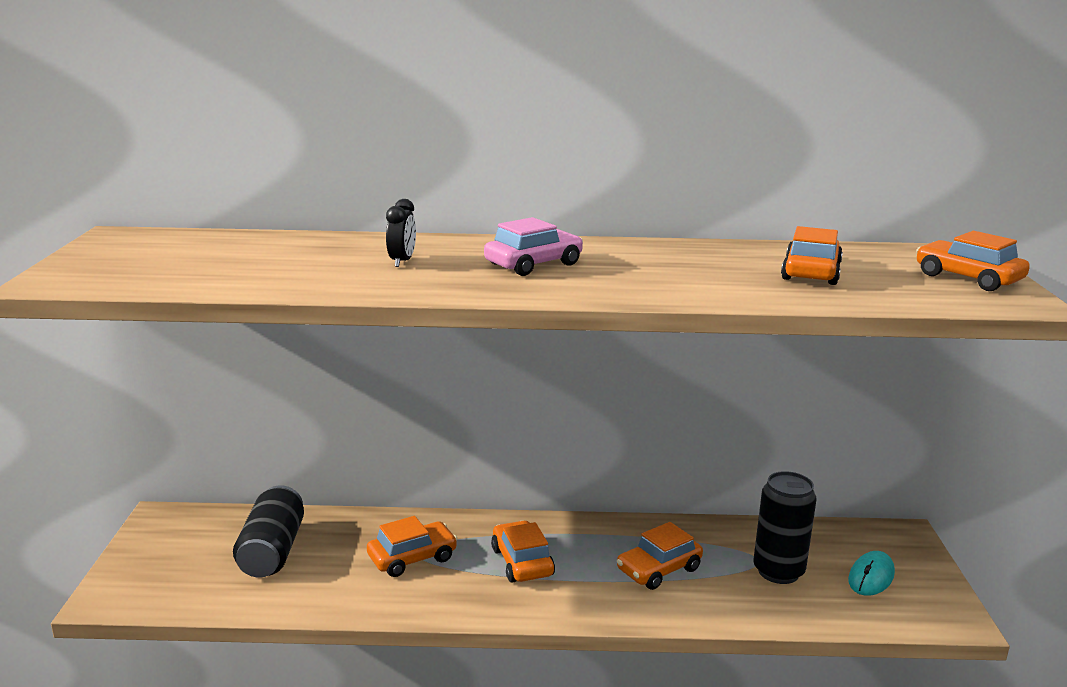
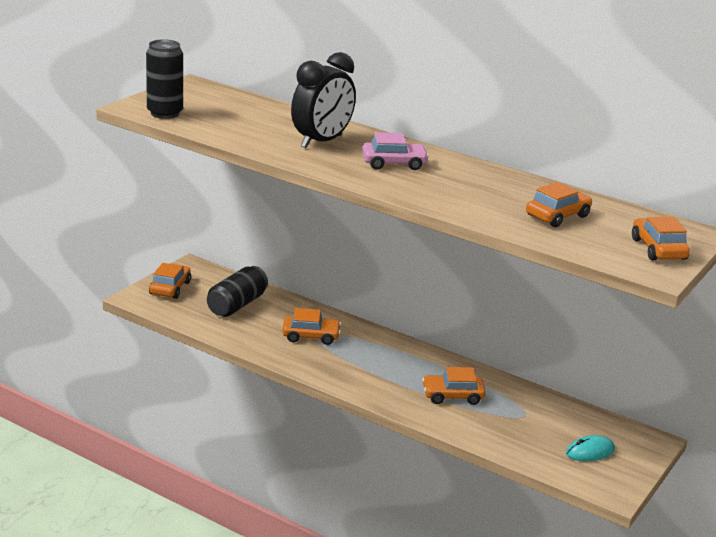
camera: 30 degrees right, 5 degrees up
(402, 261) = (321, 141): black clock -> black clock, size x2.26
(522, 562) = (372, 361): orange car -> orange car (170, 288)
(778, 571) = (530, 426): black can -> black can (165, 113)

